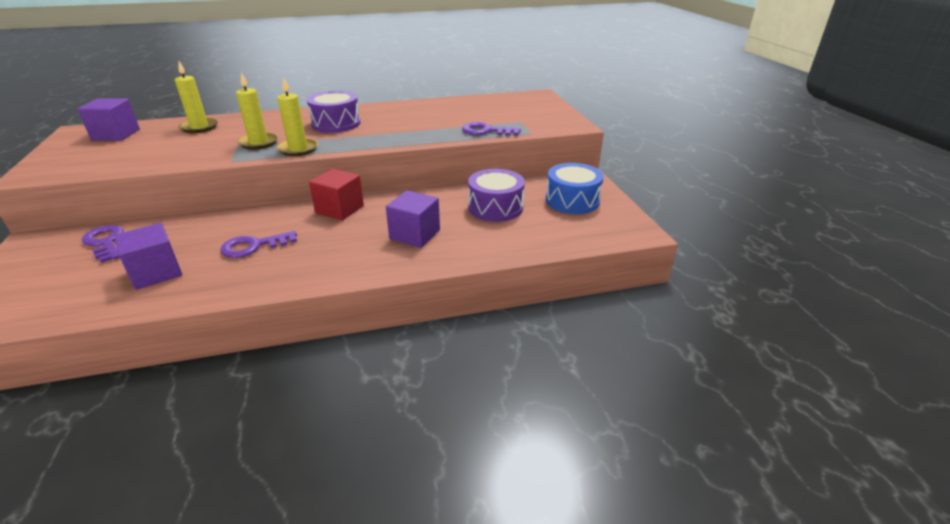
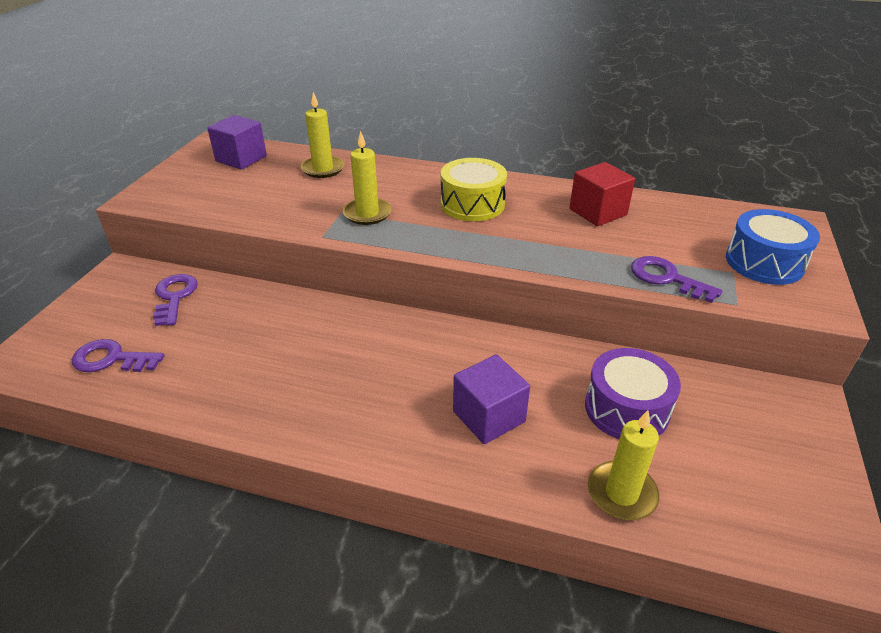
camera: 30 degrees right, 5 degrees up
(156, 272) = (192, 360): purple cube -> none
(253, 246) = (300, 359): purple key -> purple key (111, 359)
(298, 149) = (403, 238): yellow candle -> yellow candle (621, 493)
(336, 123) = (472, 204): purple drum -> yellow drum
(339, 209) = (423, 334): red cube -> red cube (598, 212)
(572, 200) = (757, 441): blue drum -> blue drum (764, 262)

